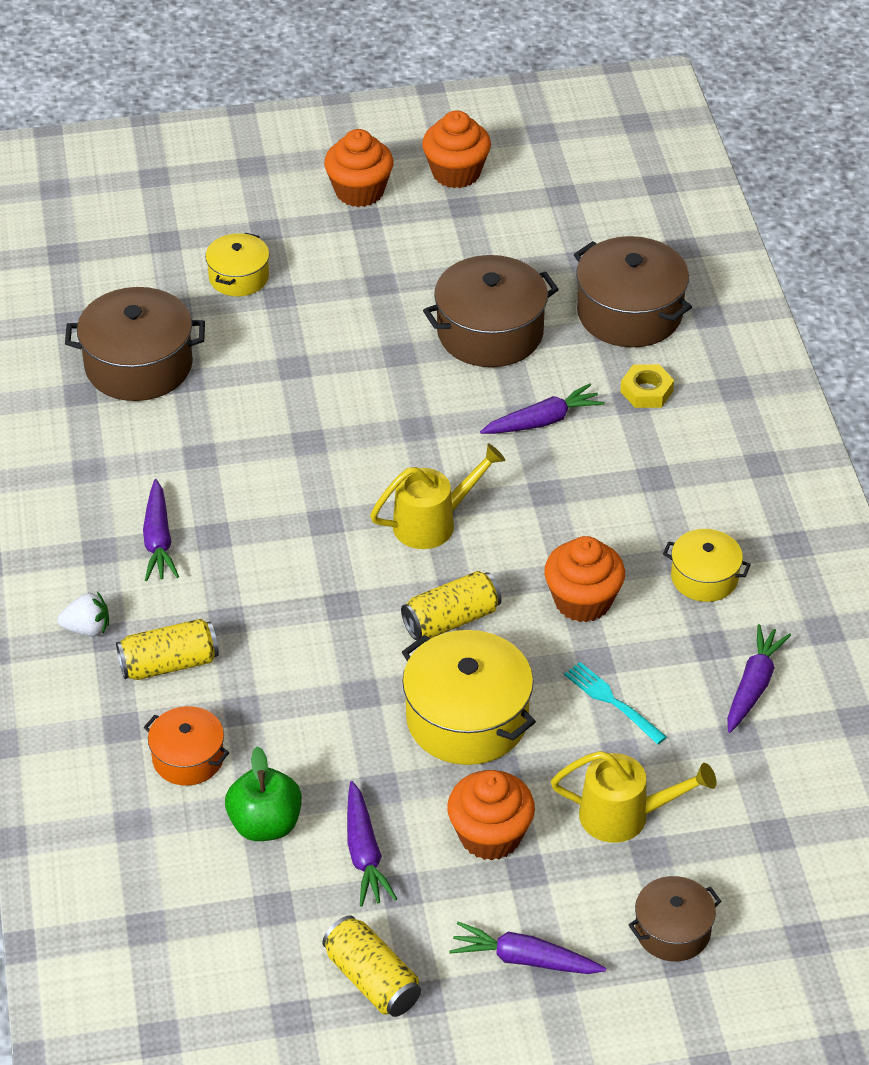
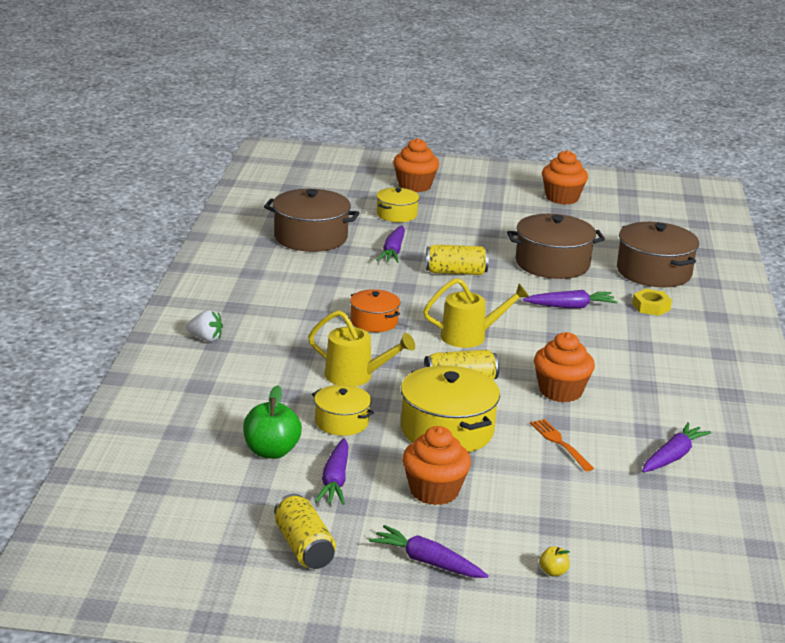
camera: 15 degrees right, 20 degrees down
(158, 540) = (277, 310): purple carrot -> purple carrot (393, 251)
(169, 664) = (250, 364): yellow can -> yellow can (456, 272)
(188, 758) = (236, 409): orange pot -> orange pot (374, 322)
(359, 191) = (494, 195): orange cupcake -> orange cupcake (414, 186)
(612, 701) = (560, 443): turquoise fork -> orange fork
(625, 816) = (543, 503): yellow watering can -> yellow watering can (356, 376)
(672, 930) = (553, 572): brown pot -> yellow apple
(704, 577) = (657, 397): yellow pot -> yellow pot (341, 422)

